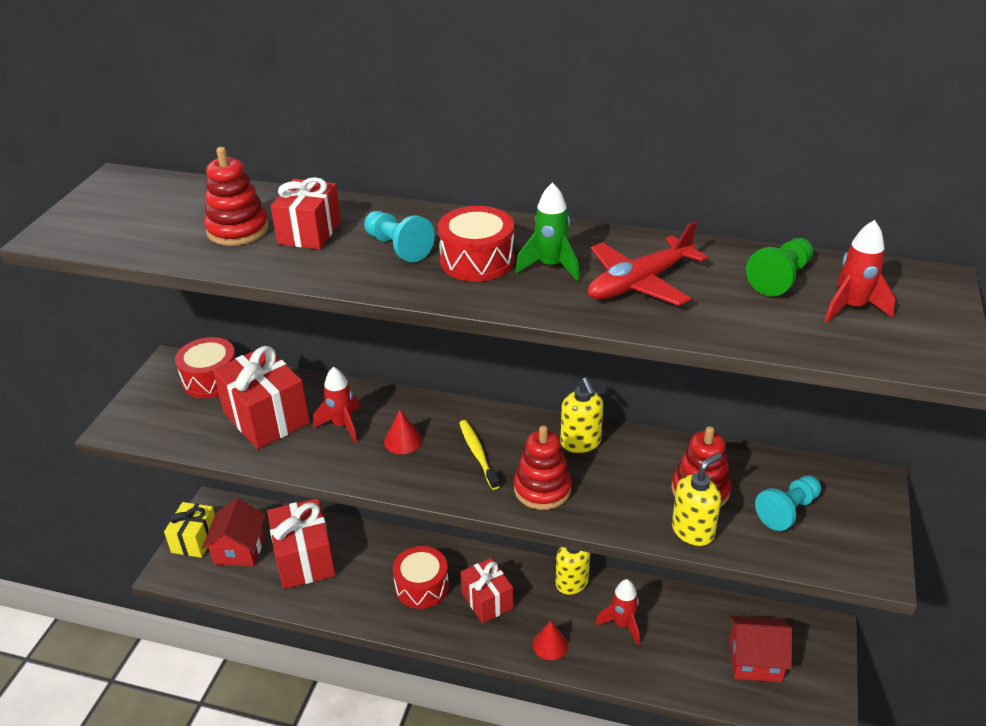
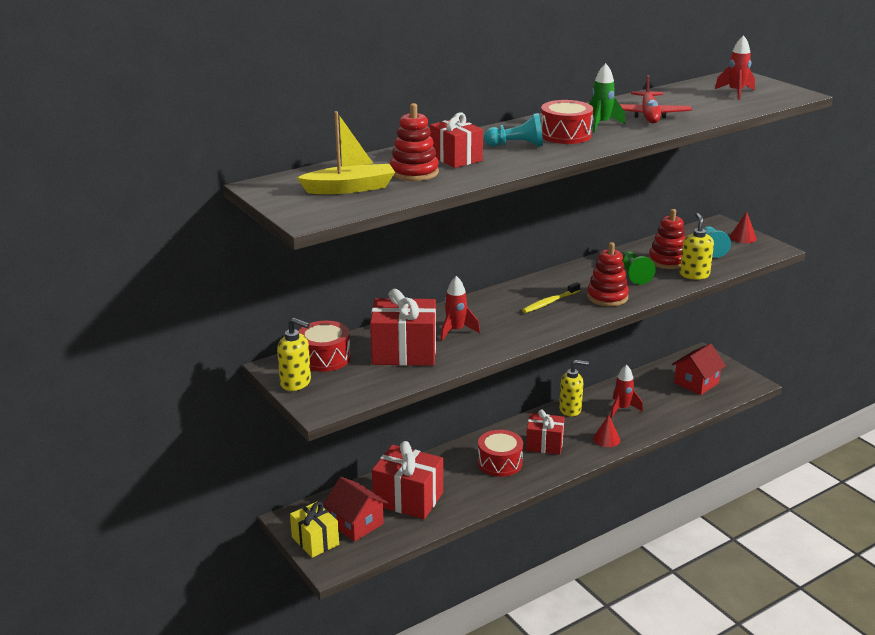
camera: 50 degrees left, 10 degrees down
(154, 219) = (350, 188): none -> yellow boat
(403, 440) = (502, 318): red cone -> red cone (743, 237)
(478, 454) = (550, 302): yellow toothbrush -> yellow toothbrush turned 60 degrees counterclockwise
(580, 442) = (585, 273): yellow soap dispenser -> yellow soap dispenser (296, 383)
(780, 278) = (691, 94): green pawn -> green pawn (633, 275)

